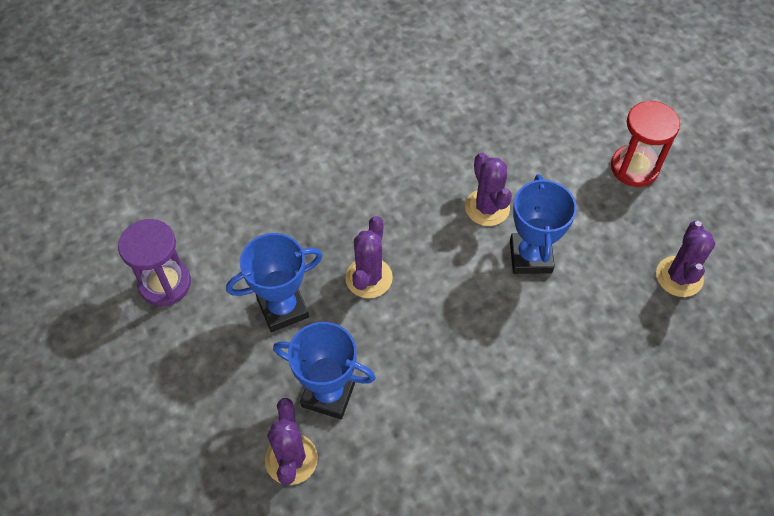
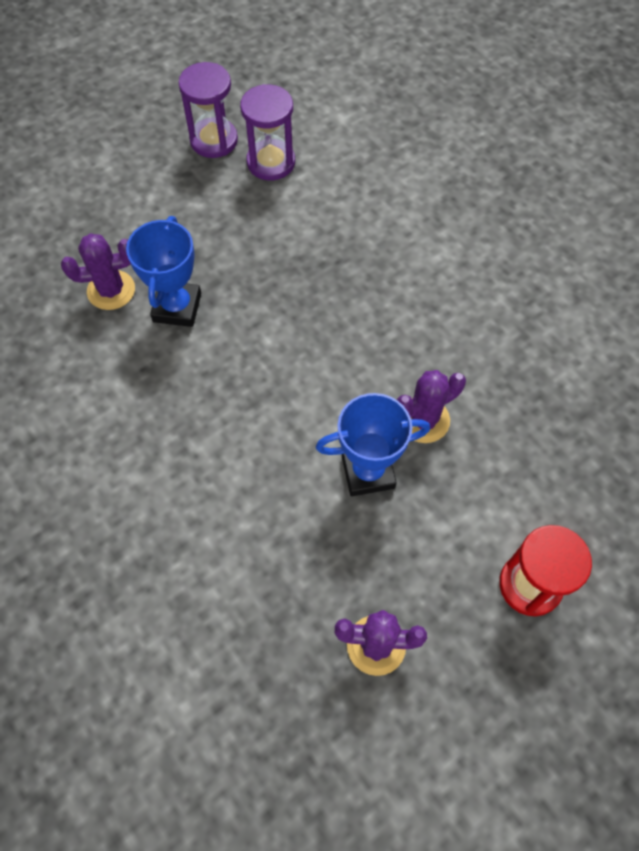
camera: 80 degrees right, 5 degrees up
(114, 335) = (214, 140): none -> purple hourglass
(283, 308) = (261, 255): blue trophy -> none
(369, 278) = (309, 320): purple cactus -> none

